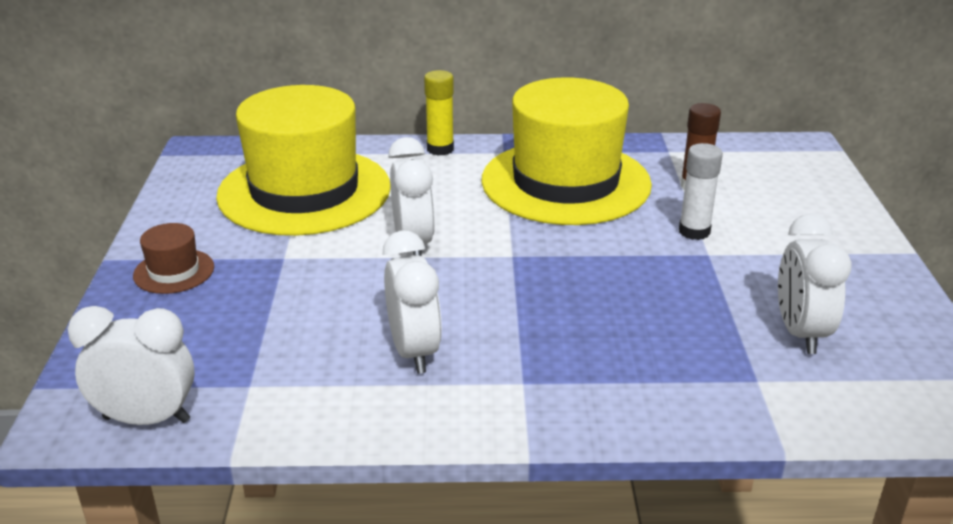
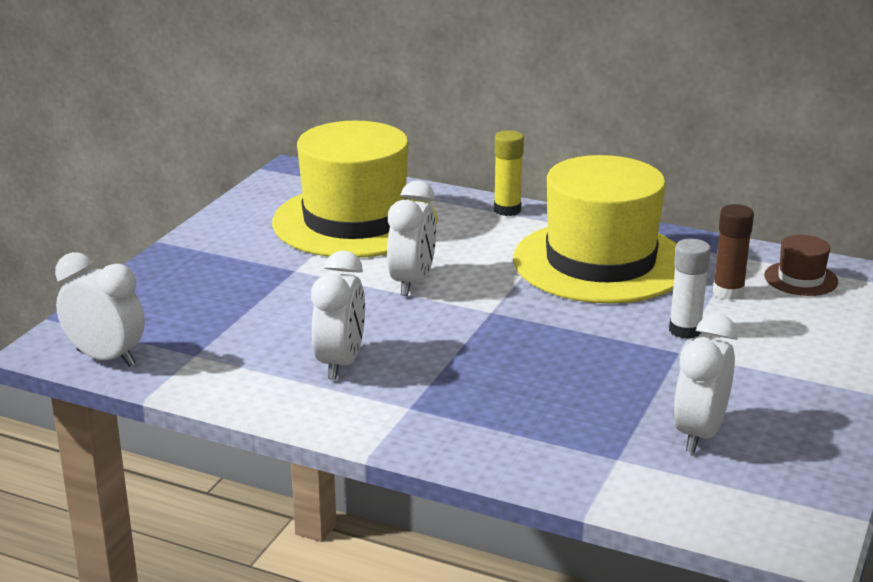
camera: 25 degrees right, 5 degrees down
(174, 271) = (201, 261): brown hat -> brown hat (801, 279)

